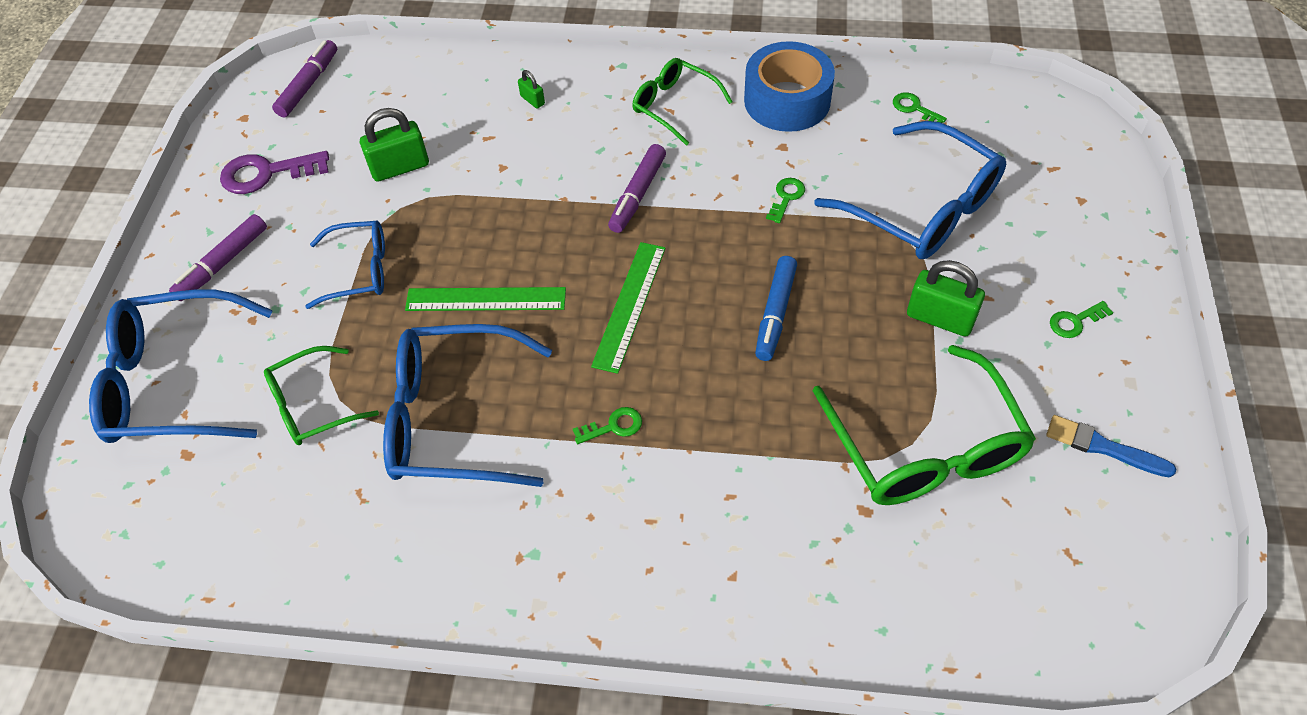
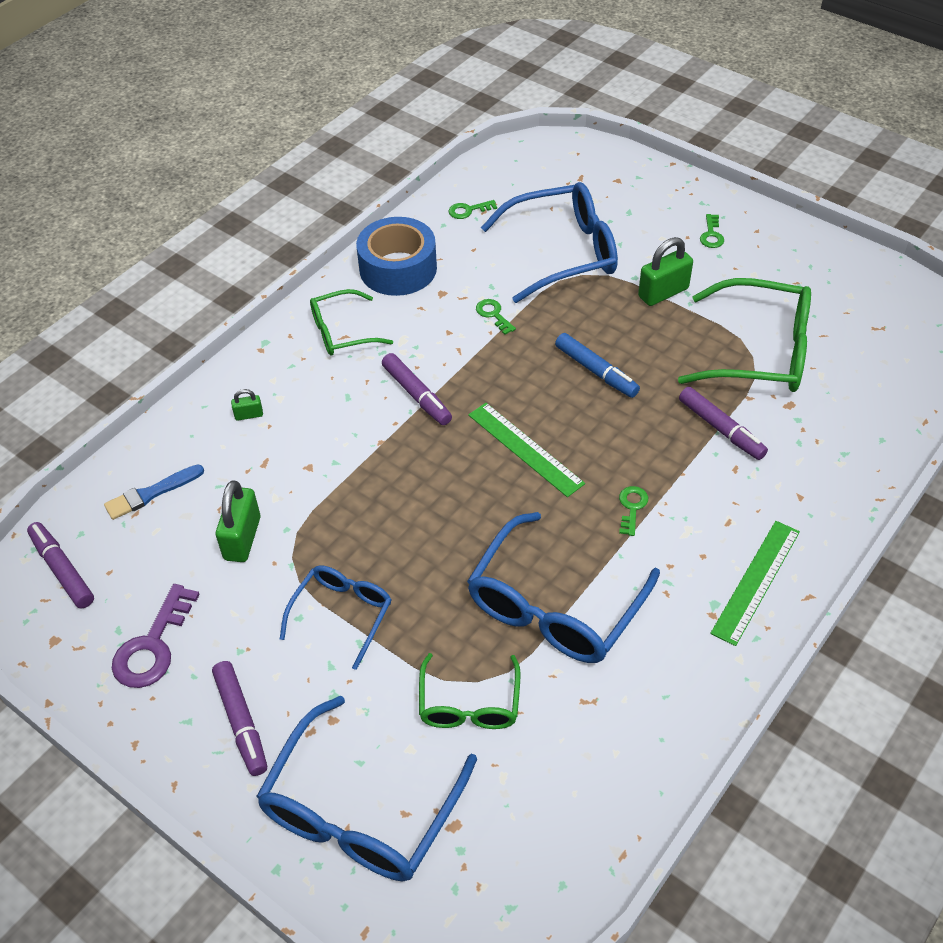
camera: 60 degrees left, 5 degrees down
(486, 299) = (447, 536): green ruler -> green ruler (756, 581)
(777, 459) = (721, 429): none -> purple marker
(1103, 447) = (812, 273): blue brush -> blue brush (151, 493)

